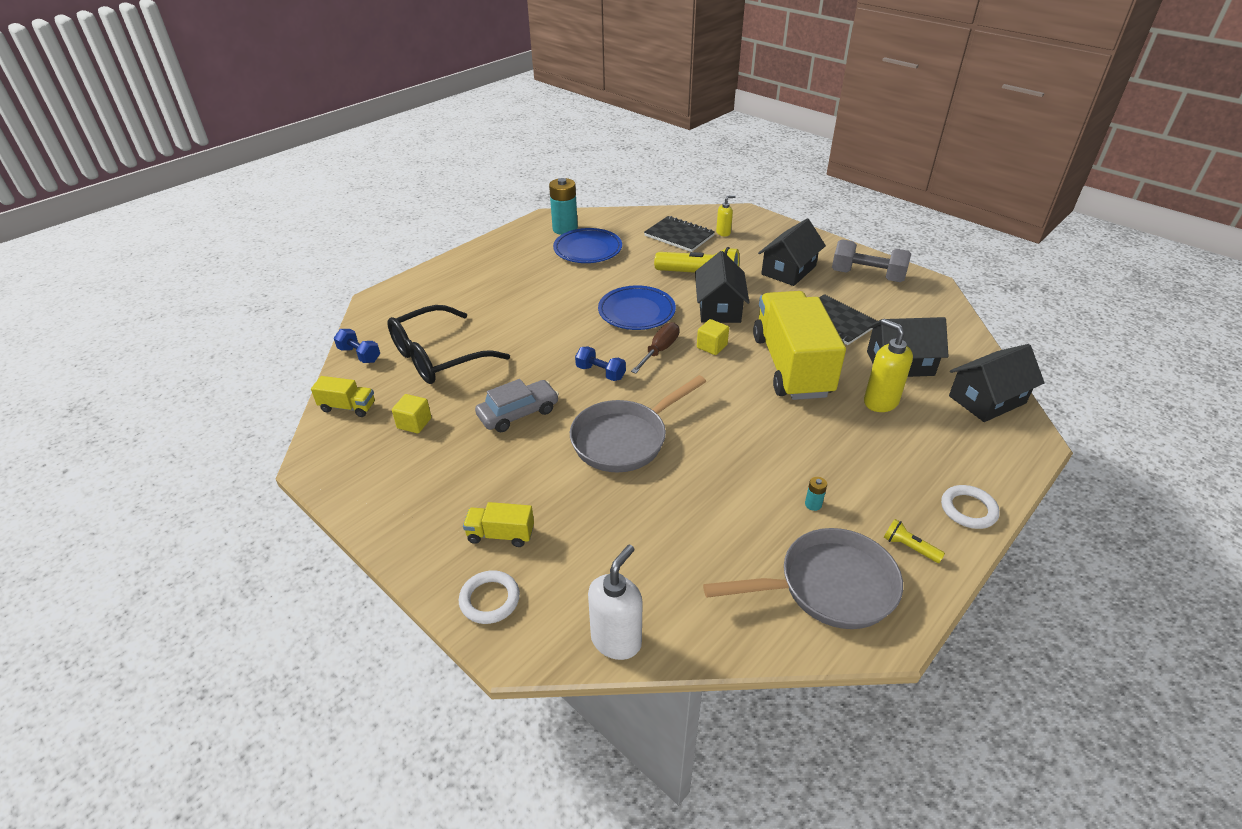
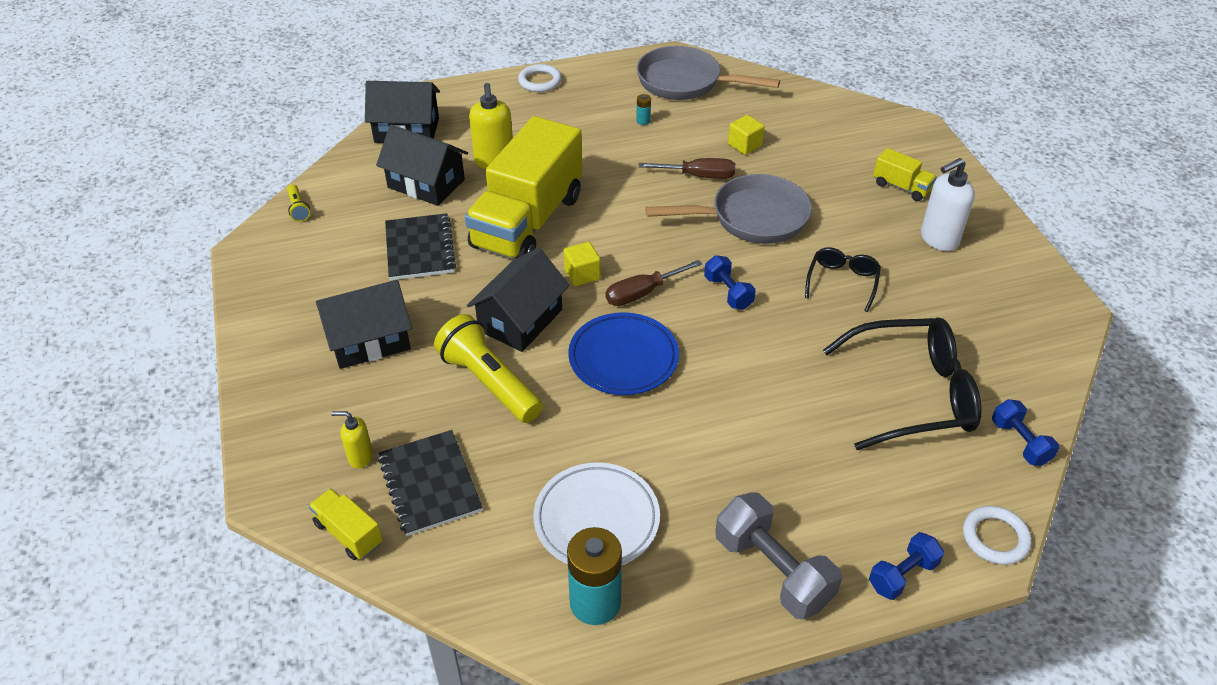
camera: 150 degrees left, 5 degrees up
(348, 407) = (1036, 364): yellow truck -> yellow truck (348, 534)
(414, 423) = (959, 313): yellow cube -> yellow cube (744, 145)
(422, 279) = (902, 575): none -> blue dumbbell
(490, 599) = (924, 152): white ring -> white ring (995, 538)
(518, 413) = (842, 282): grey car -> black glasses
(588, 250) = (596, 519): blue plate -> white plate
(616, 640) = (845, 106): white soap dispenser -> white soap dispenser (938, 239)
(703, 462) = (698, 176): none -> brown screwdriver
(867, 276) = (296, 289): grey dumbbell -> grey dumbbell (772, 570)
(909, 547) = (608, 80): yellow flashlight -> yellow flashlight (298, 209)

